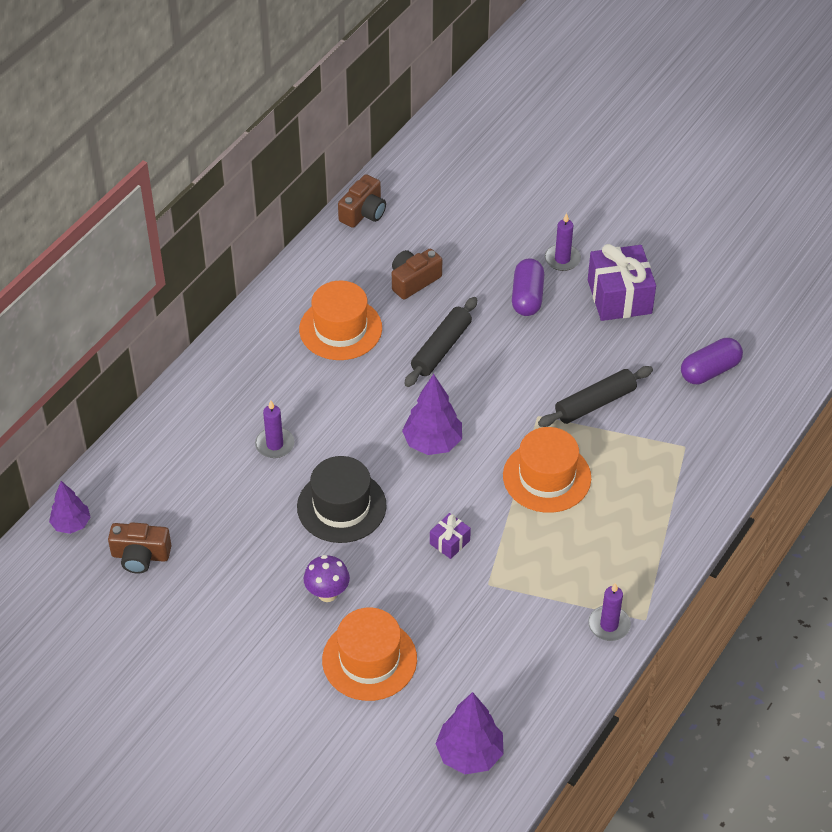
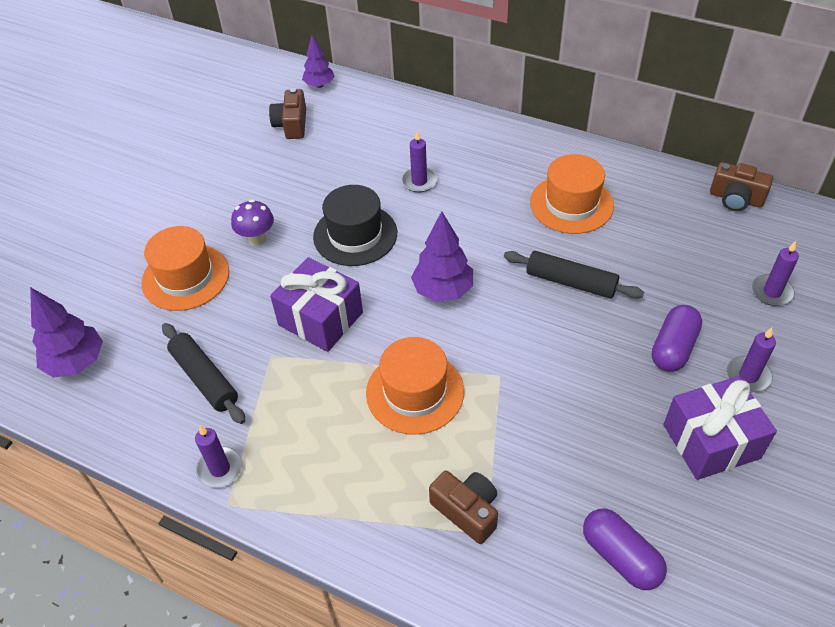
camera: 85 degrees right, 0 degrees up
(413, 281) = (657, 249): brown camera -> brown camera (467, 511)
(450, 542) = (320, 319): purple gift -> purple gift, size x2.08
(479, 221) = (772, 292): none -> purple candle
(527, 297) = (673, 348): purple capsule -> purple capsule turned 60 degrees counterclockwise
(595, 403) = (531, 429): black rolling pin -> black rolling pin (204, 378)

